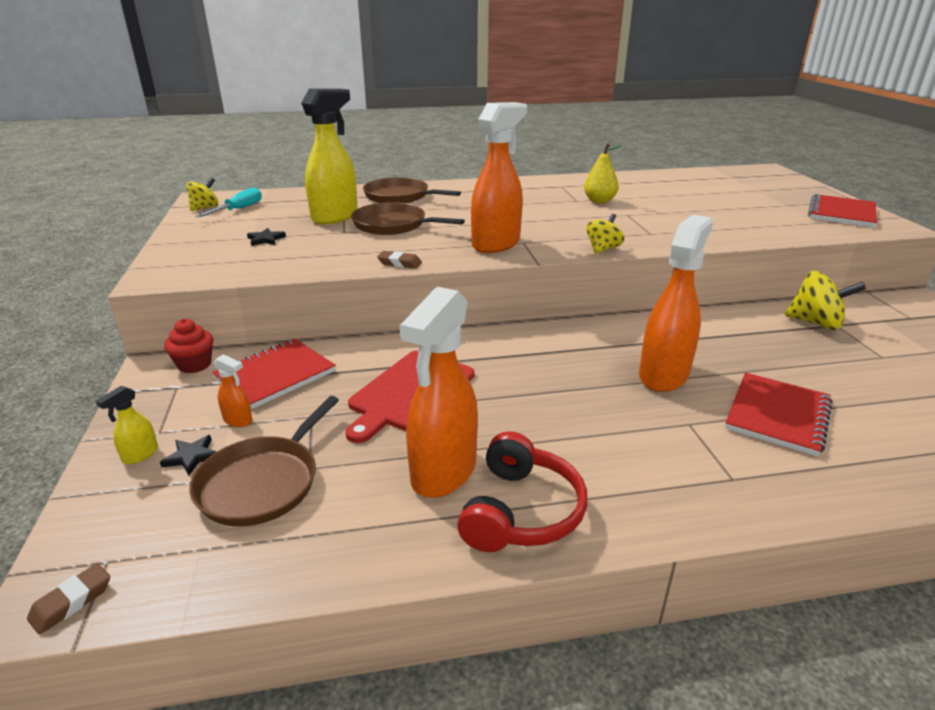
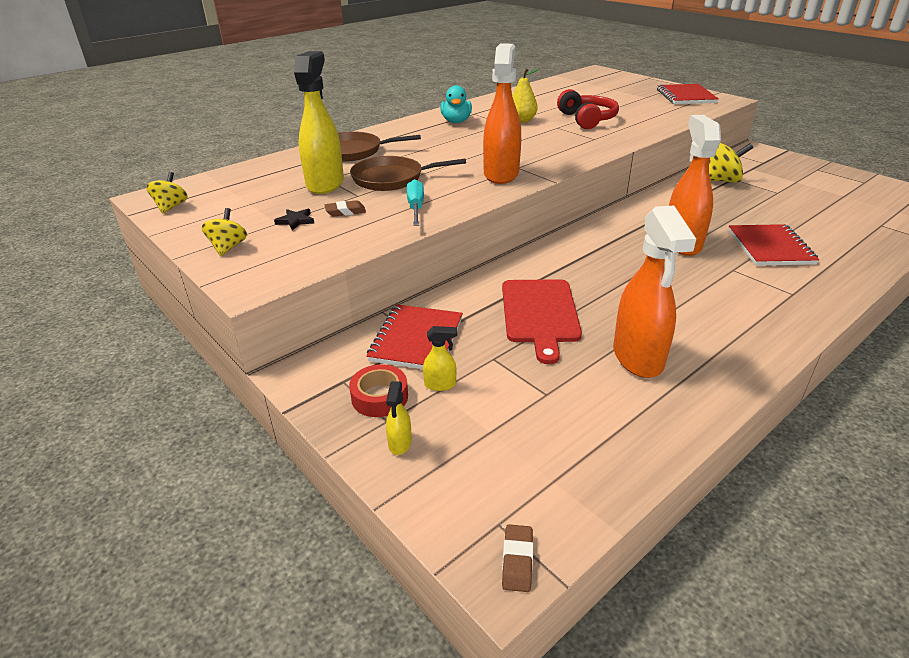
camera: 30 degrees left, 5 degrees up
(181, 410) = (379, 397): none -> red tape
(191, 457) = (445, 426): black star -> none
(195, 365) = (330, 358): red cupcake -> none
(238, 209) = (213, 200): turquoise screwdriver -> turquoise screwdriver (416, 207)
(238, 420) = (440, 385): orange spray bottle -> yellow spray bottle
(263, 482) = (529, 418): brown pan -> none
(399, 263) = (452, 209): brown eraser -> brown eraser (345, 212)
(520, 511) = (713, 361): red headphones -> red headphones (587, 119)
(532, 190) = (456, 121): none -> turquoise duck
(603, 249) = (581, 159): yellow spinning top -> yellow spinning top (228, 247)

